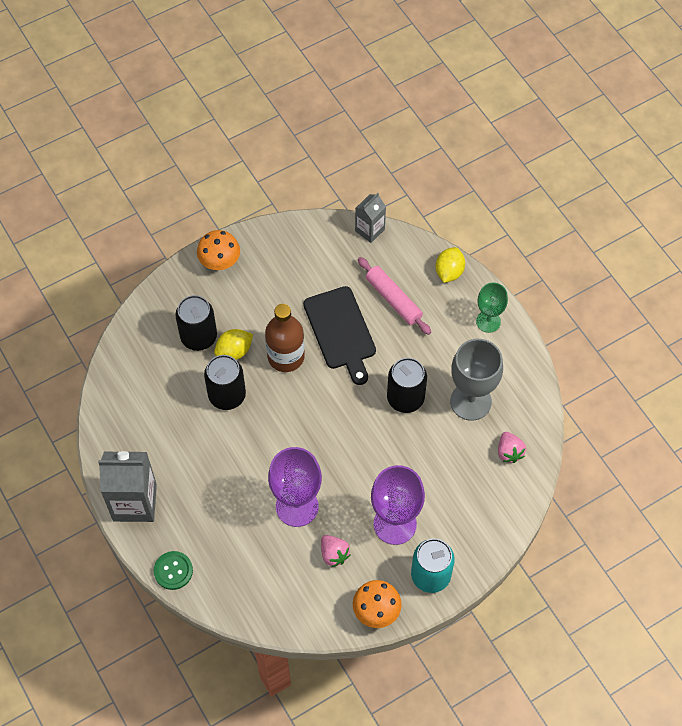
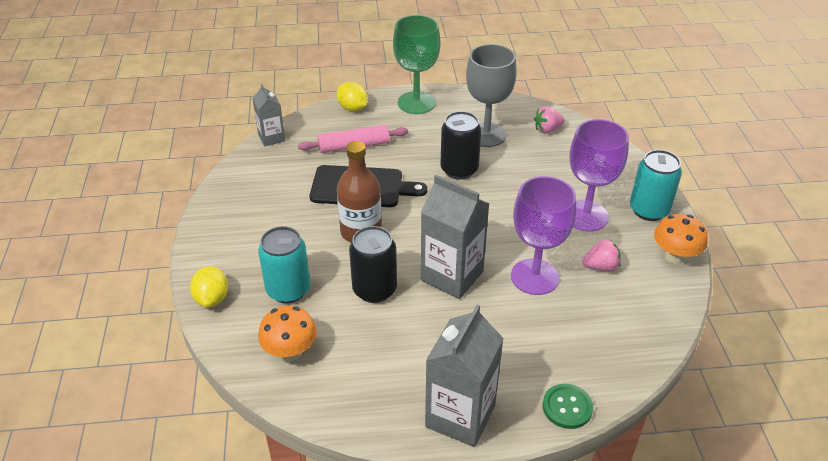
camera: 65 degrees left, 20 degrees down
(199, 337) = (288, 290): black can -> turquoise can
(220, 262) = (214, 245): orange mushroom -> orange mushroom (290, 352)
(234, 351) = (326, 267): yellow lemon -> yellow lemon (212, 298)
(268, 444) = (452, 276): none -> grey carton
(488, 321) = (416, 103): green goblet -> green goblet, size x1.64
(509, 452) = (547, 129): pink strawberry -> pink strawberry turned 150 degrees clockwise

